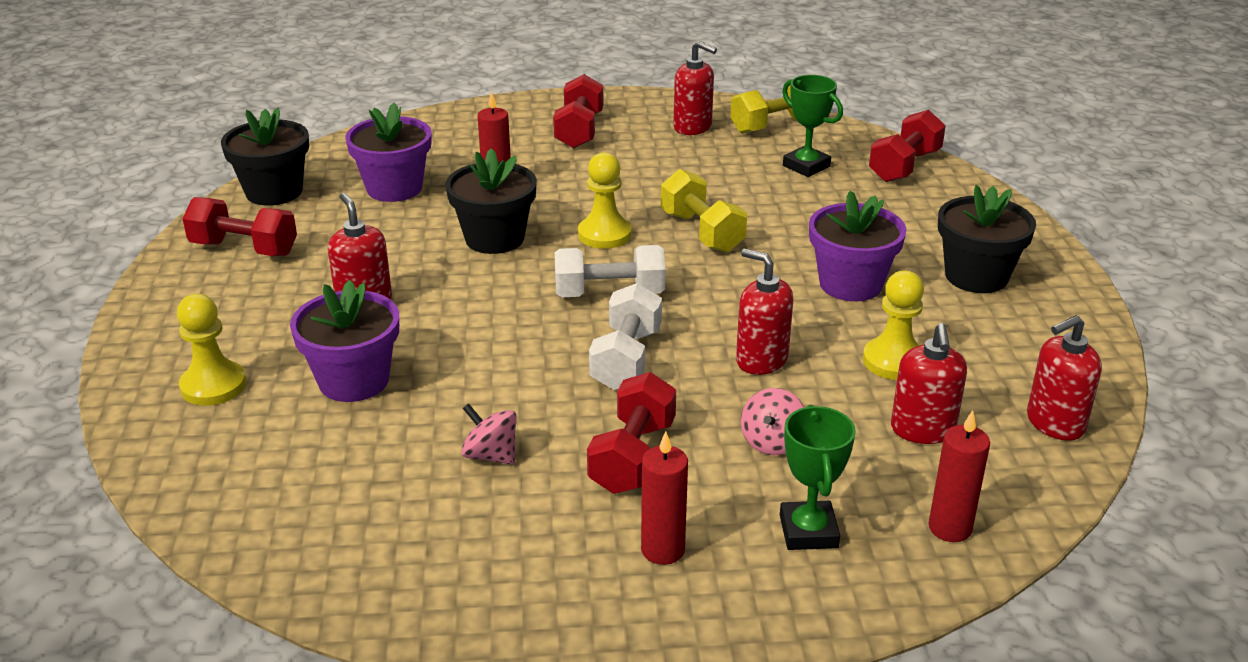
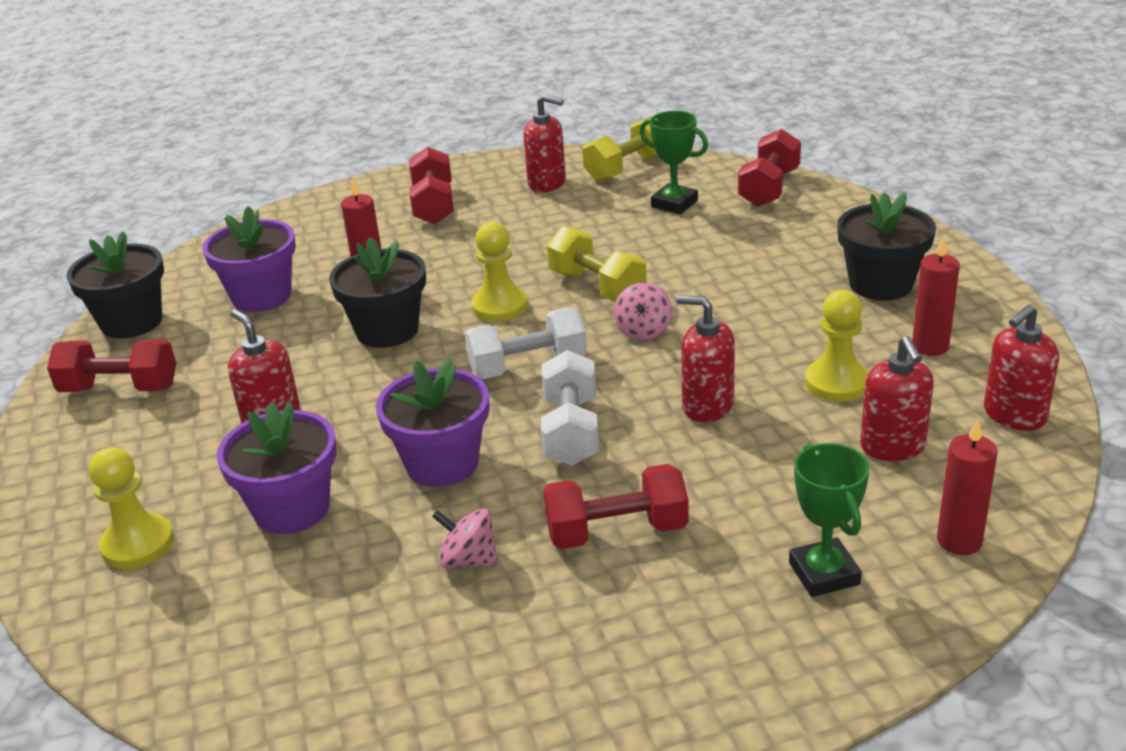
camera: 10 degrees left, 0 degrees up
(632, 456) = (617, 531): red dumbbell -> red dumbbell turned 75 degrees clockwise
(663, 550) = (686, 624): red candle -> red candle (930, 346)
(772, 442) = (751, 488): pink spinning top -> pink spinning top (643, 330)
(850, 284) = (764, 313): purple flower pot -> purple flower pot (442, 463)

